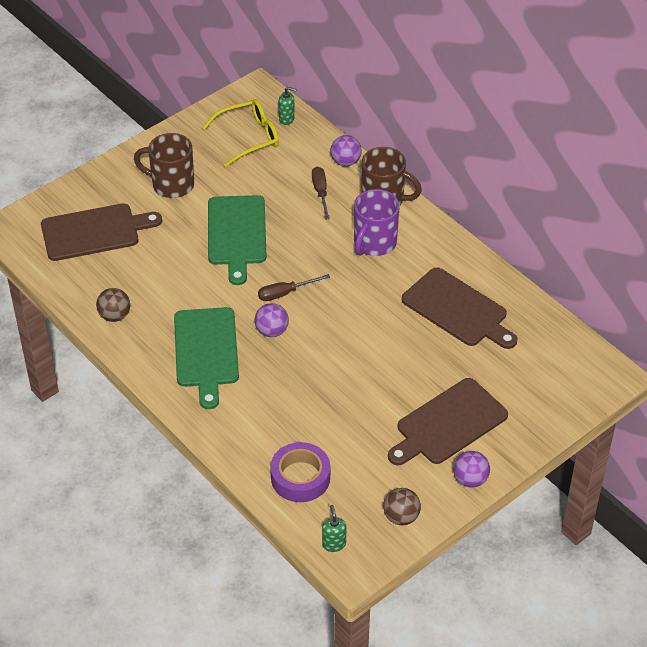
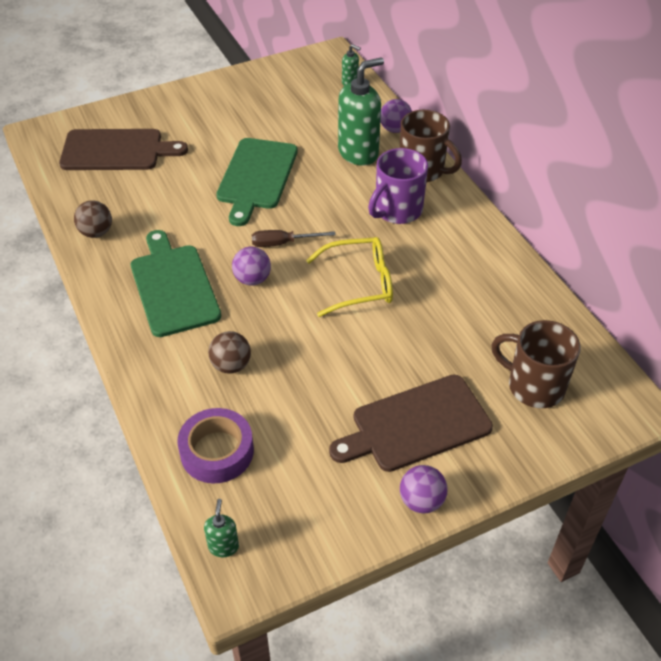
camera: 15 degrees right, 0 degrees up
(171, 184) = (212, 121): brown mug -> brown mug (534, 386)
(206, 351) = (173, 287): green cutting board -> green cutting board turned 150 degrees clockwise
(249, 137) = (306, 92): yellow glasses -> yellow glasses (360, 283)
(320, 192) = (358, 153): brown screwdriver -> green soap dispenser
(401, 517) = (319, 530): brown ball -> brown ball (231, 365)
(457, 309) = (467, 296): brown cutting board -> none

